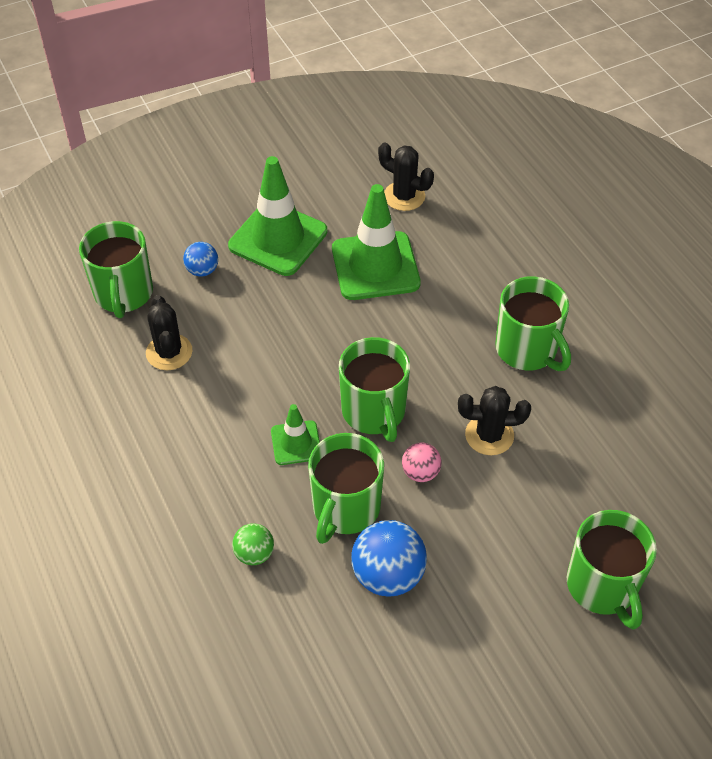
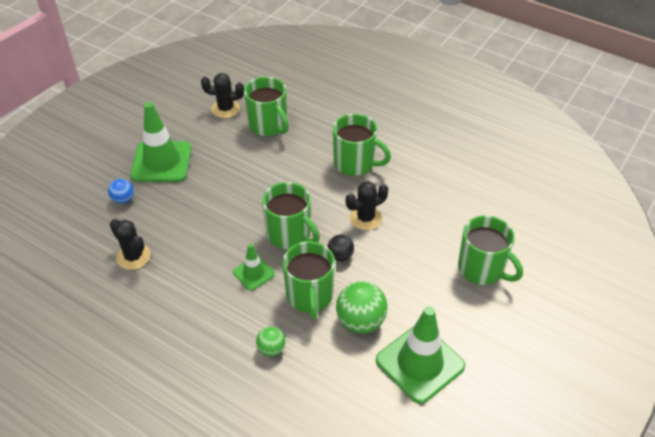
camera: 30 degrees left, 5 degrees down
(123, 294) = (77, 235): green mug -> green mug (268, 125)
(375, 266) = (234, 154): green traffic cone -> green traffic cone (420, 363)
(388, 575) = (360, 321): blue ball -> green ball
(420, 472) = (340, 256): pink ball -> black ball

